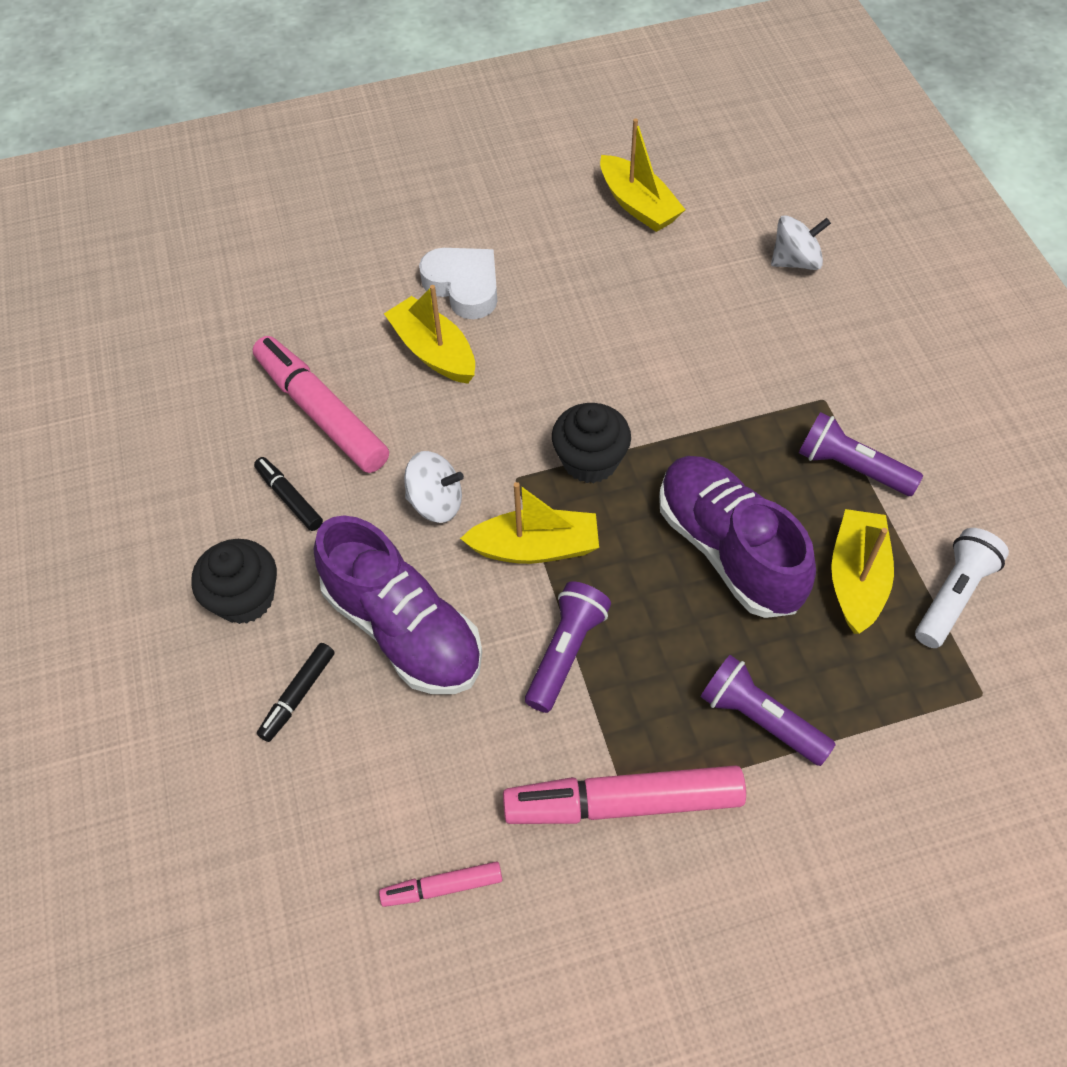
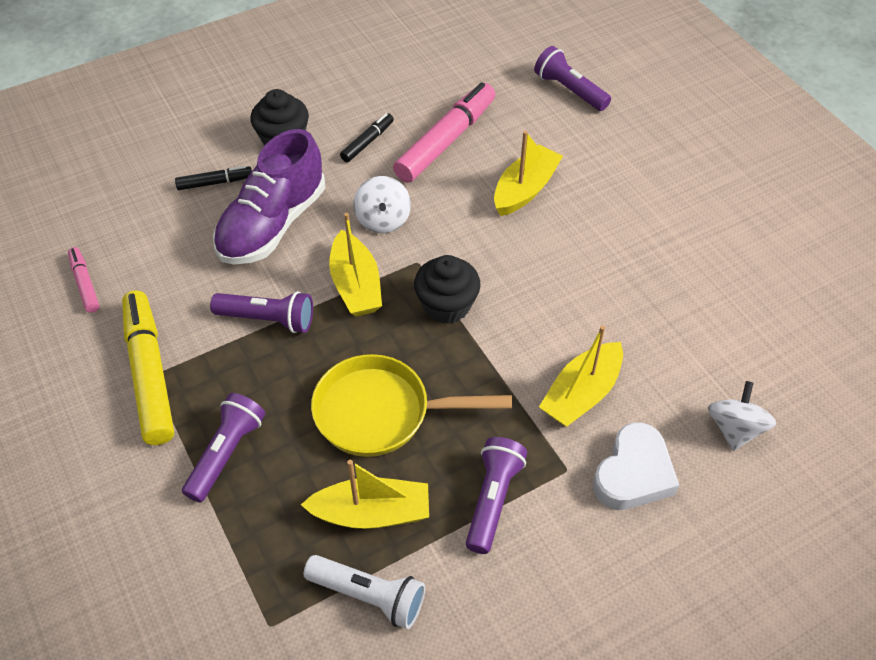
camera: 75 degrees right, 5 degrees down
(283, 274) = (569, 90): none -> purple flashlight
(298, 695) = (215, 183): black marker -> black marker turned 150 degrees clockwise
(463, 286) = (600, 194): white heart -> white heart (633, 473)
(623, 803) = (150, 373): pink marker -> yellow marker
(638, 205) = (750, 294): yellow boat -> yellow boat (581, 394)
(728, 549) = (381, 412): purple shoe -> yellow pan
(795, 261) = (735, 429): white spinning top -> white spinning top turned 135 degrees counterclockwise

